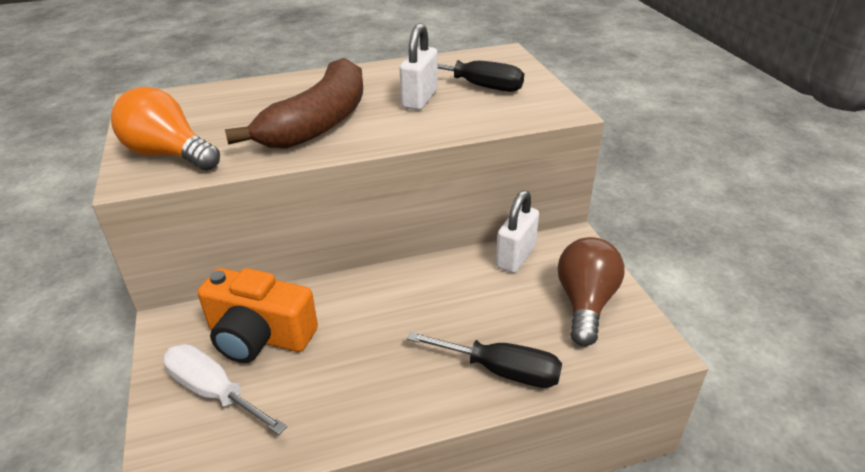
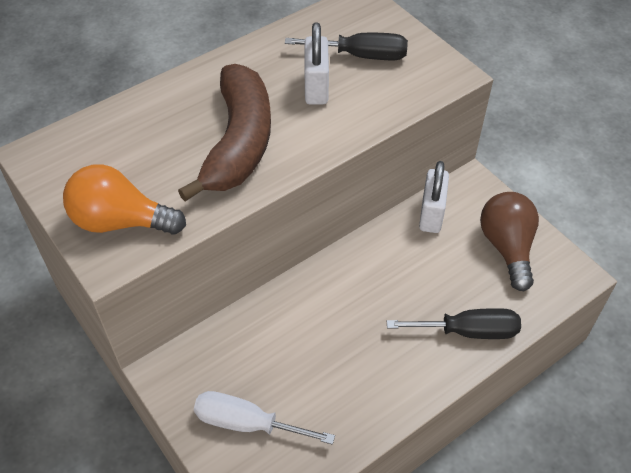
camera: 20 degrees left, 15 degrees up
(259, 336) = (252, 359): orange camera -> none

